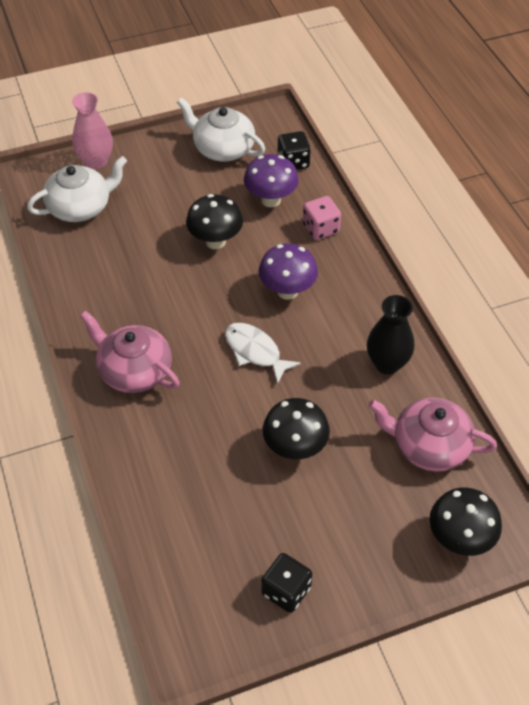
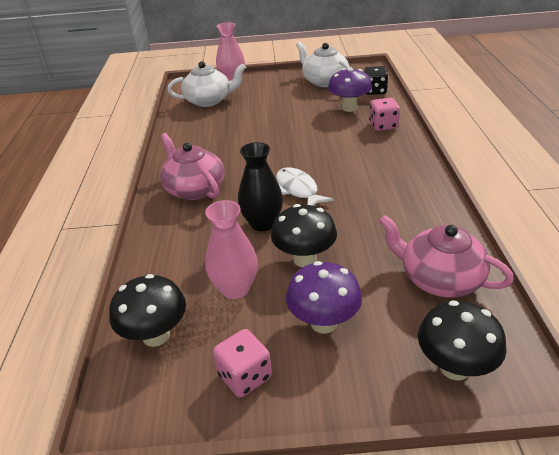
camera: 20 degrees right, 15 degrees down
(215, 241) = (296, 125): black mushroom -> black mushroom (156, 335)
(239, 499) = (235, 288): none -> pink vase
(286, 591) = (245, 376): black dice -> pink dice
(287, 291) = (341, 157): purple mushroom -> purple mushroom (324, 323)
(387, 363) = (414, 212): black vase -> black vase (262, 223)

